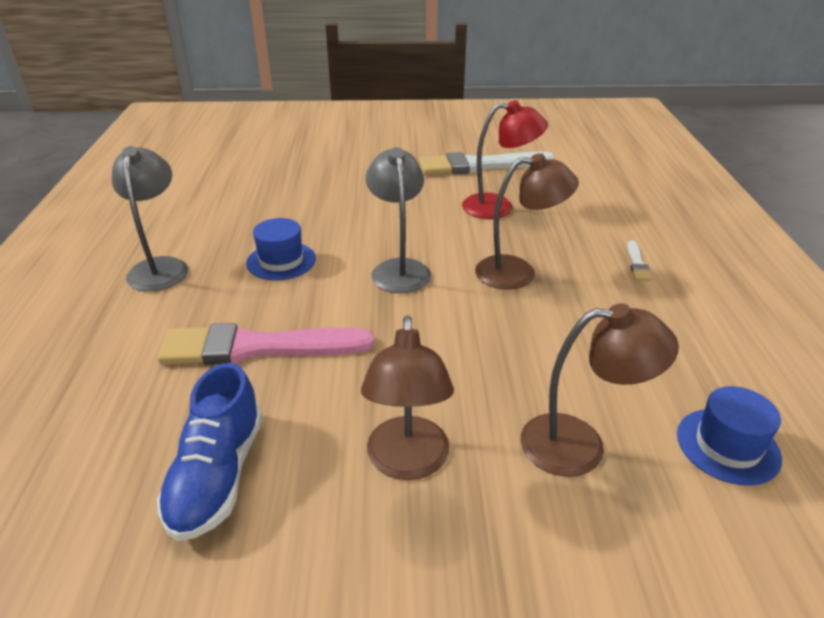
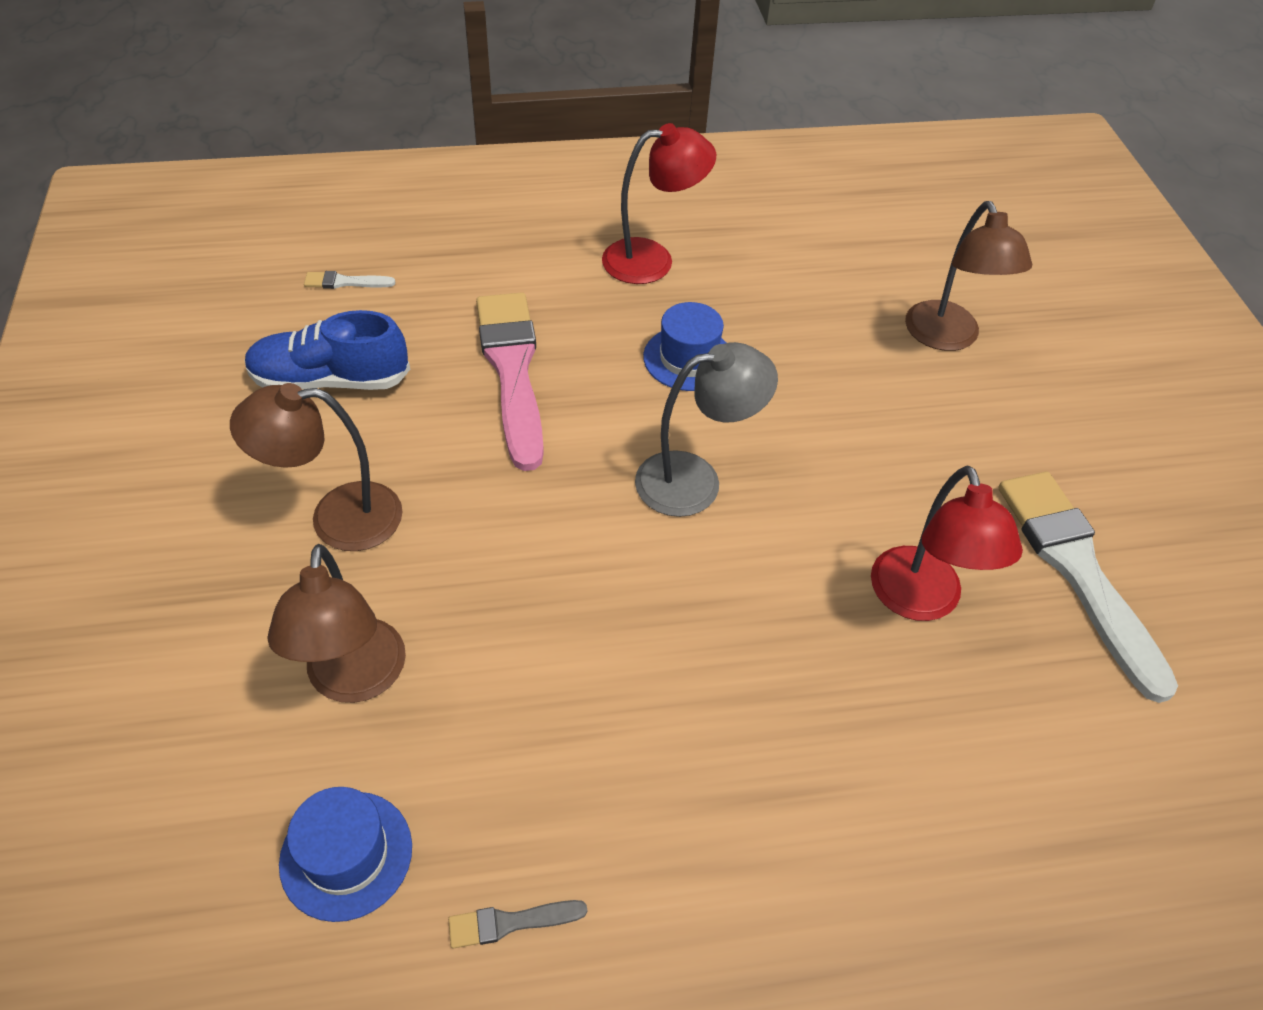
camera: 80 degrees right, 15 degrees up
(160, 267) = (652, 260): grey lamp -> red lamp
(518, 272) = (715, 625): brown lamp -> brown lamp (947, 338)
(637, 263) = (781, 810): white brush -> white brush (345, 282)
(742, 366) = (510, 922): none -> grey brush

